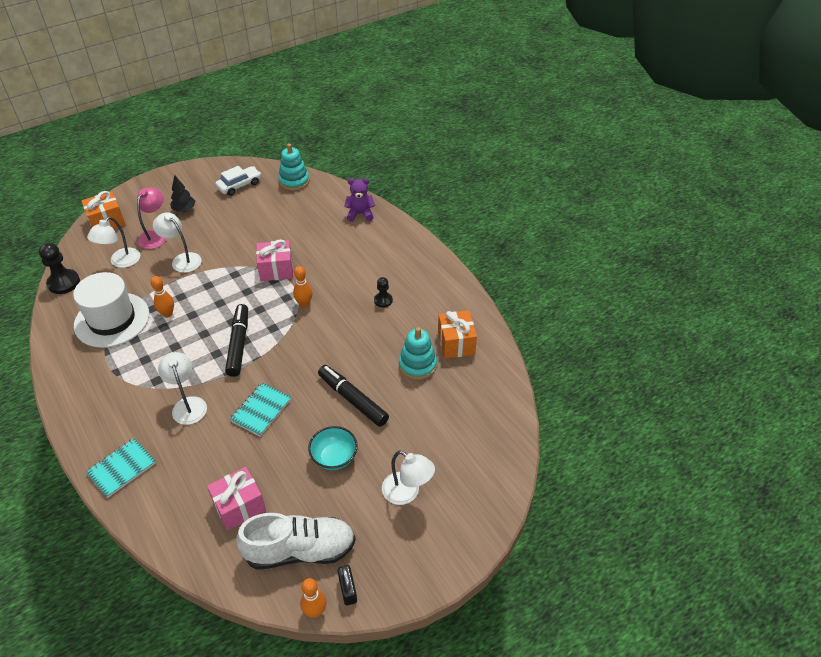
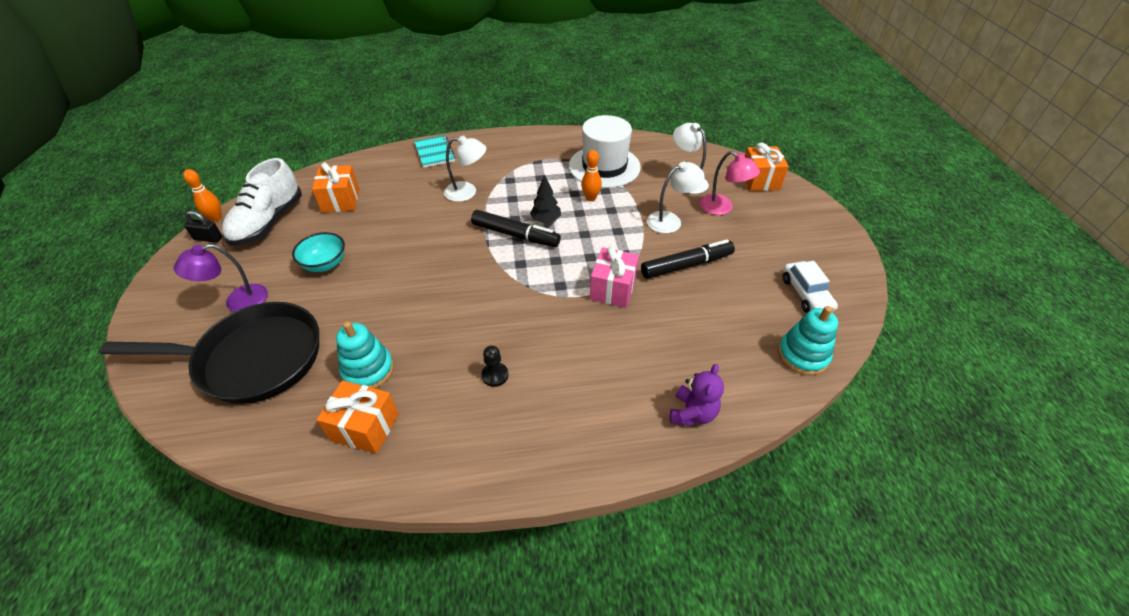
camera: 115 degrees right, 0 degrees up
(64, 283) = (672, 147): black pawn -> none
(184, 209) = (764, 236): black tree -> black tree (546, 220)
(239, 506) = (340, 200): pink gift -> orange gift
(261, 410) = (421, 232): turquoise notebook -> none
(304, 304) = (539, 298): orange bowling pin -> none
(353, 399) = (375, 297): black marker -> black marker (686, 265)
(407, 493) = (238, 301): white lamp -> purple lamp
(449, 438) = (253, 359): none -> black pan

